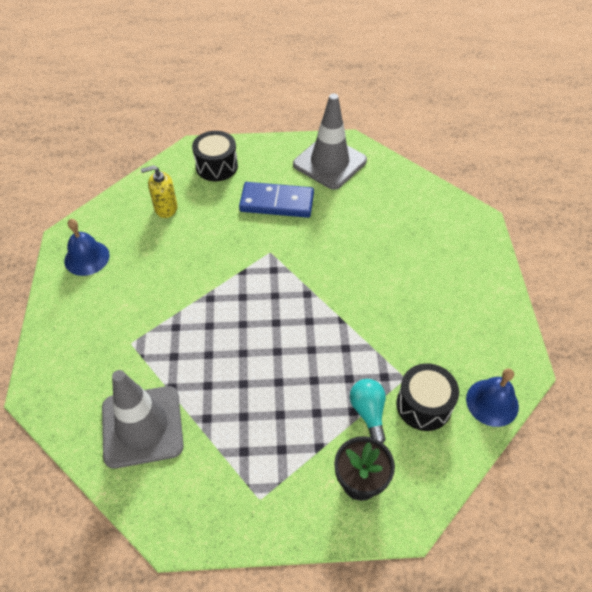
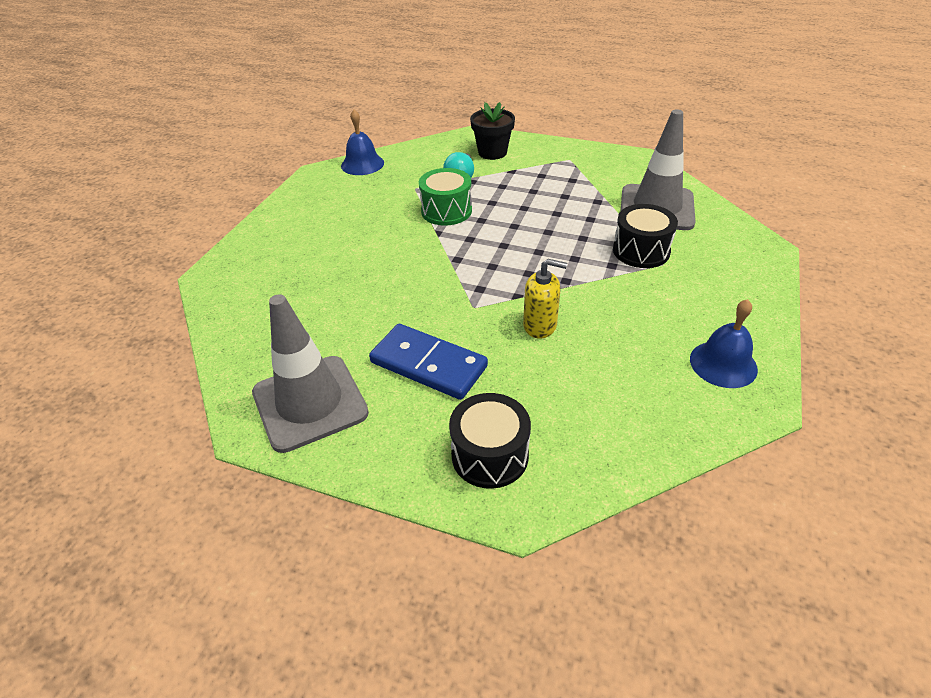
camera: 155 degrees left, 10 degrees down
(165, 208) = (596, 404): yellow soap dispenser -> yellow soap dispenser (540, 325)
(351, 352) = (446, 211): none -> green drum
(423, 405) = (414, 173): black drum -> black drum (641, 251)

